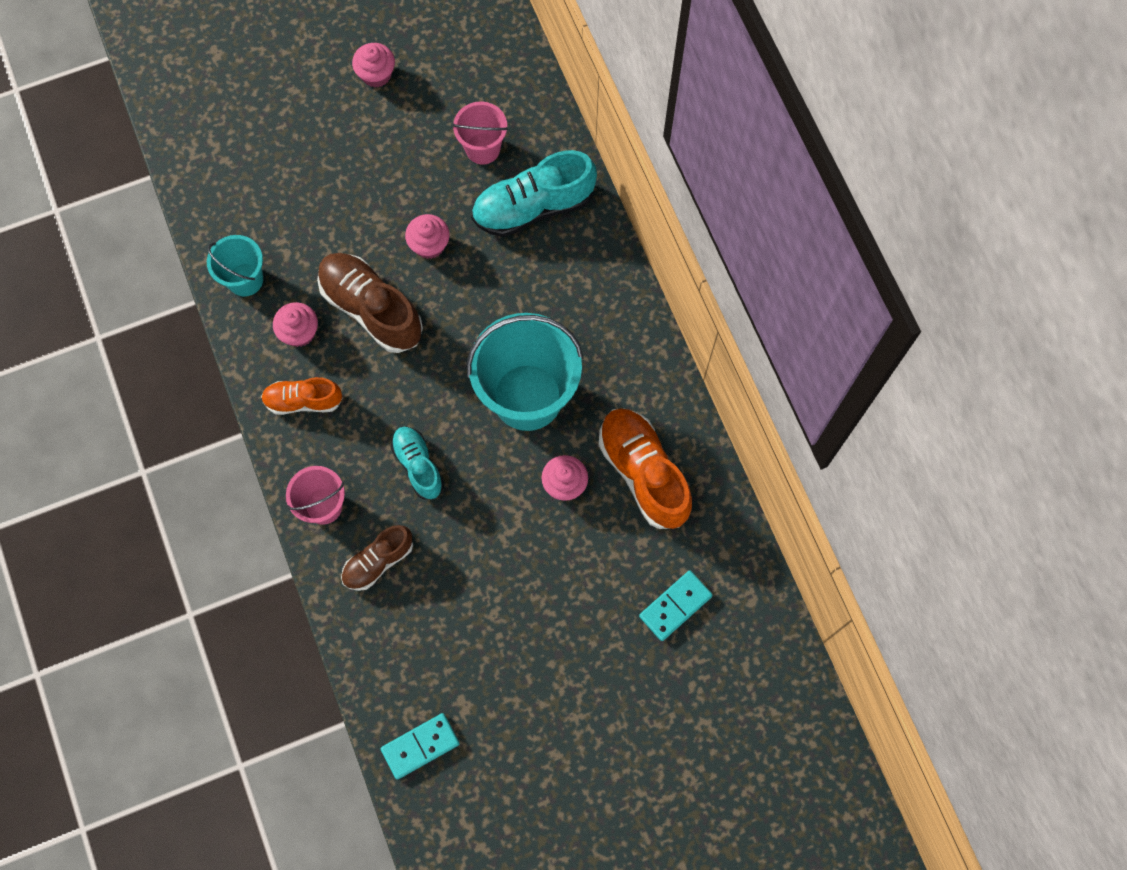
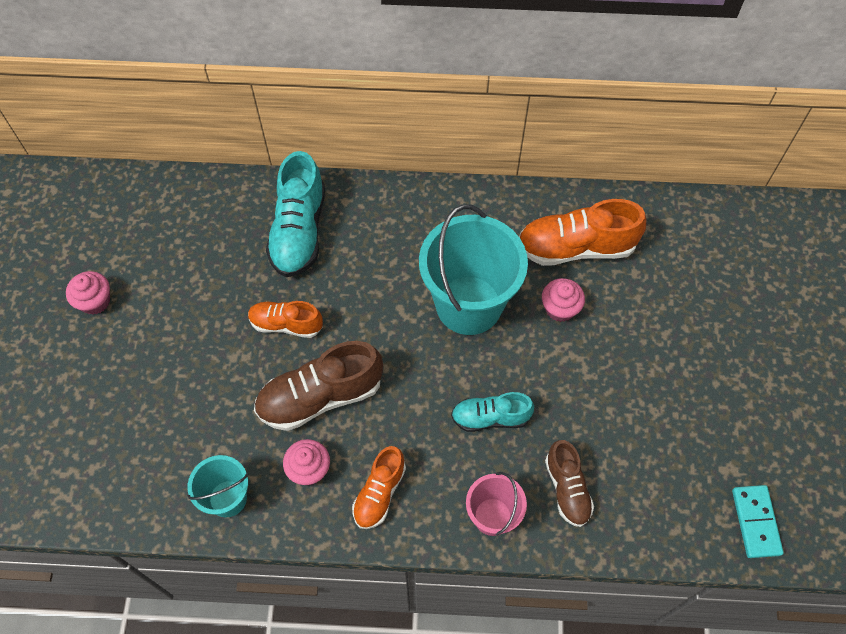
camera: 65 degrees left, 10 degrees down
(429, 245) = (286, 324): pink cupcake -> orange shoe
(482, 148) = (222, 247): pink bucket -> none
(675, 606) = (699, 271): turquoise domino -> none

